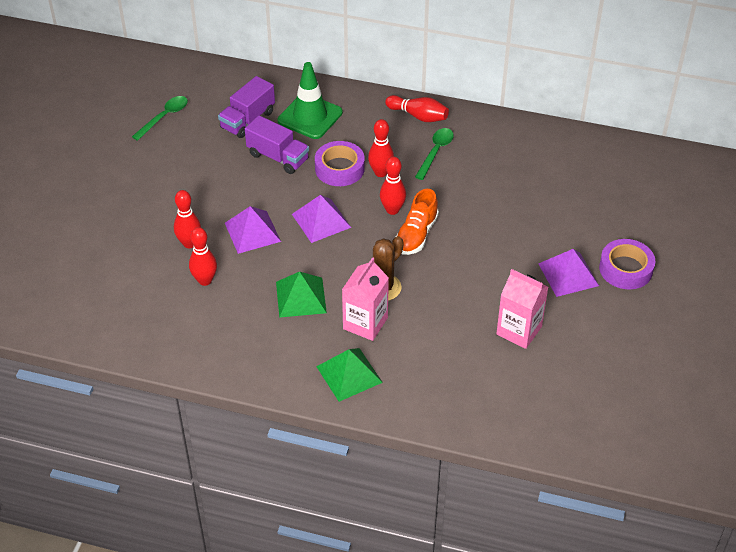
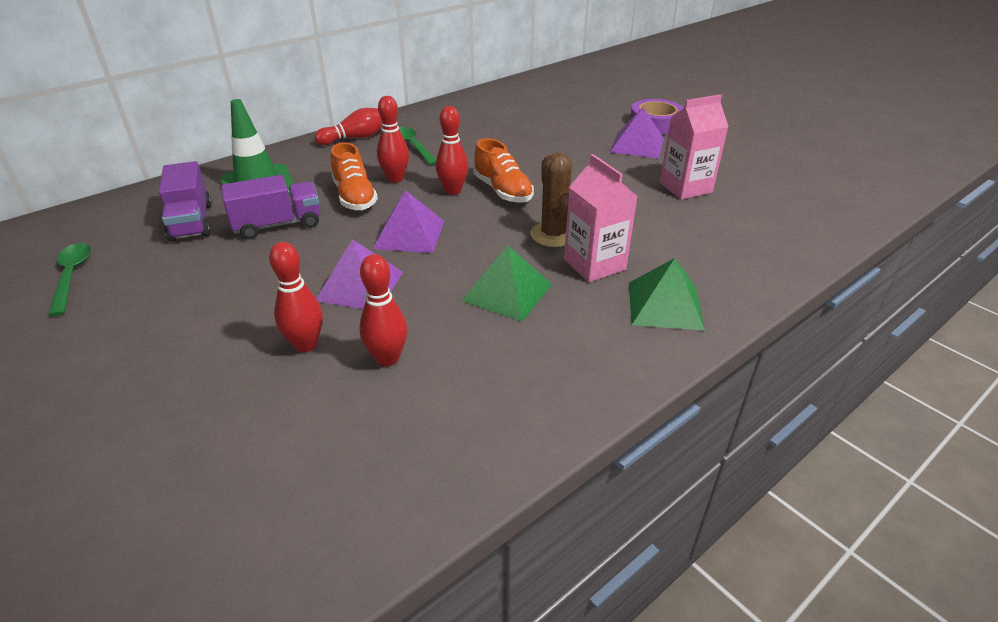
camera: 55 degrees left, 10 degrees down
(339, 168) = (354, 197): purple tape -> orange shoe

